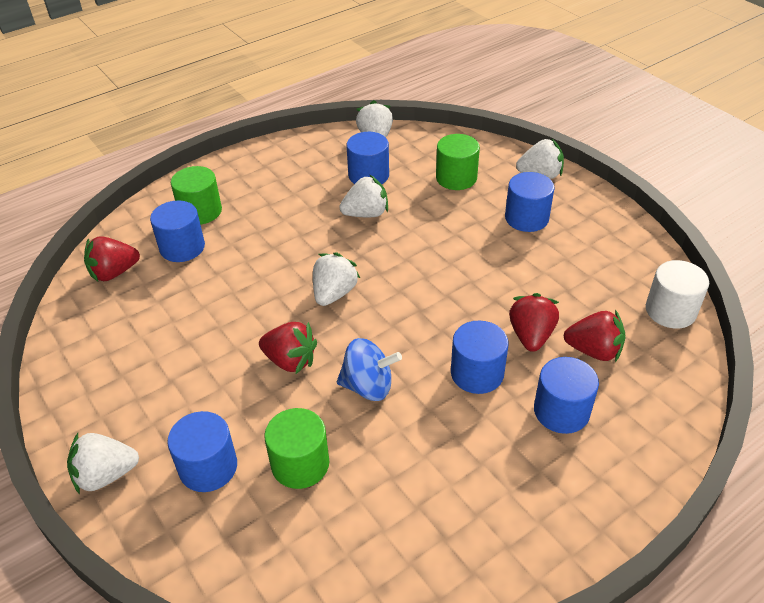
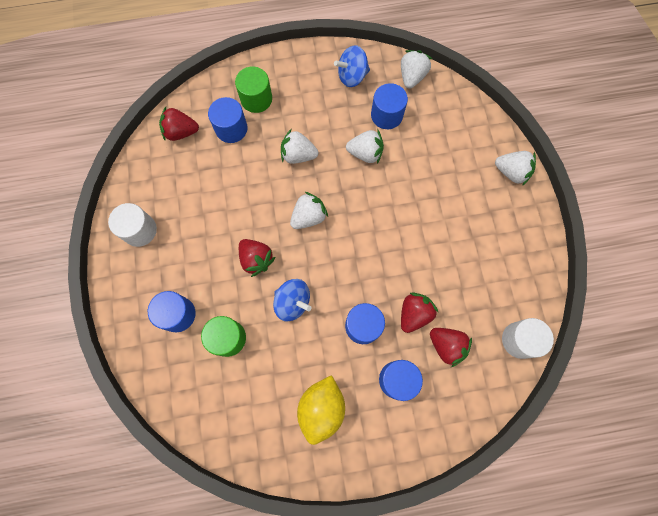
camera: 25 degrees right, 30 degrees up
(101, 393) = (140, 230): none -> white cylinder
(106, 475) = (122, 291): white strawberry -> white strawberry (298, 155)
(307, 158) = (352, 76): none -> blue spinning top
(456, 178) = (448, 147): green cylinder -> none
(486, 488) = (321, 408): none -> yellow lemon
(526, 218) = (474, 210): blue cylinder -> none

